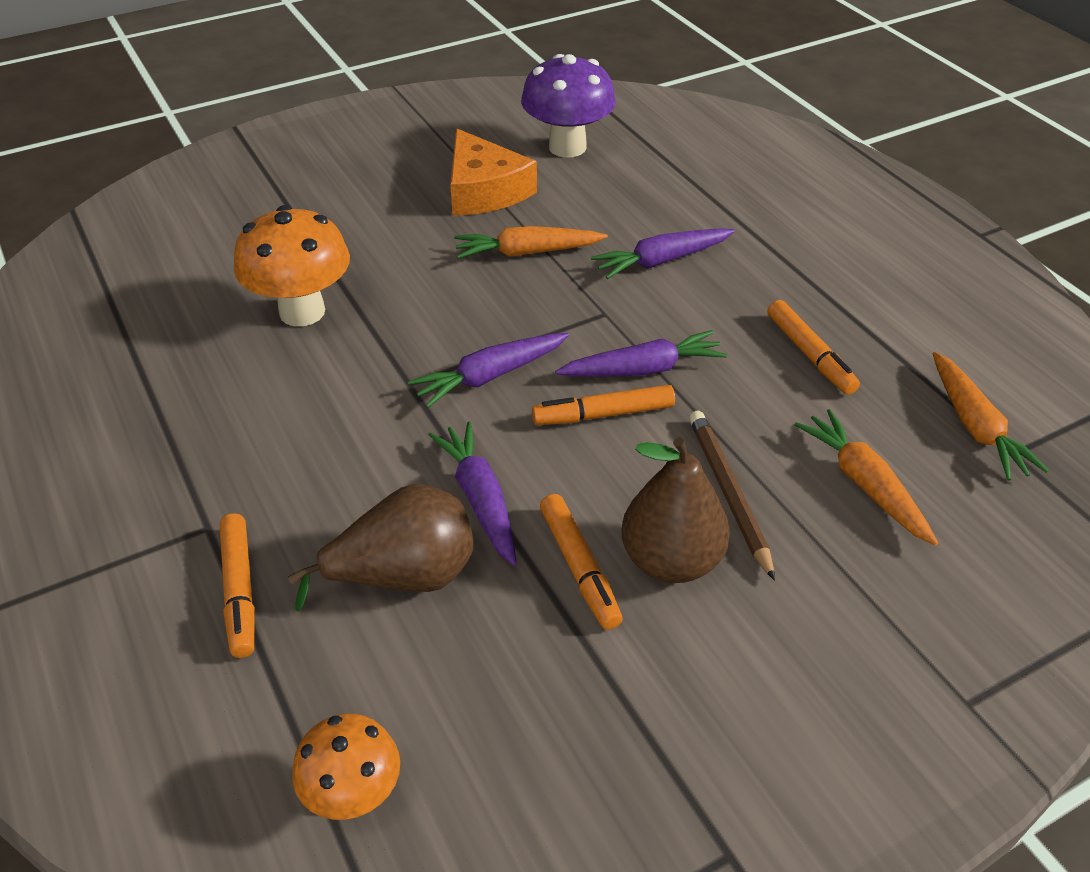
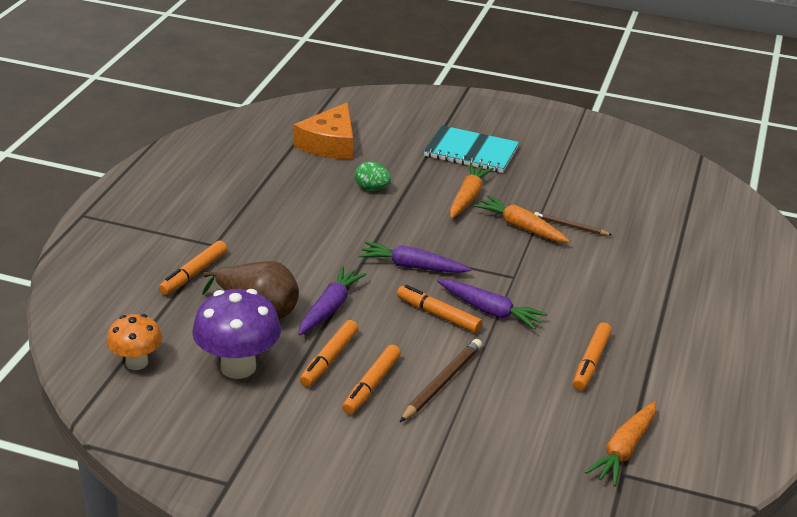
camera: 45 degrees right, 10 degrees down
(302, 312) = (372, 188): orange mushroom -> green egg
(349, 199) = (471, 152): none -> turquoise notebook
(484, 190) = (548, 186): orange cheese -> orange cheese (330, 144)
(567, 147) = (633, 191): purple mushroom -> purple mushroom (238, 367)
(570, 221) = (570, 226): none -> brown pencil
(661, 261) = (587, 273): purple carrot -> none
(671, 560) = (371, 385): brown pear -> orange marker
(864, 484) = (515, 426): orange carrot -> orange carrot (468, 197)

